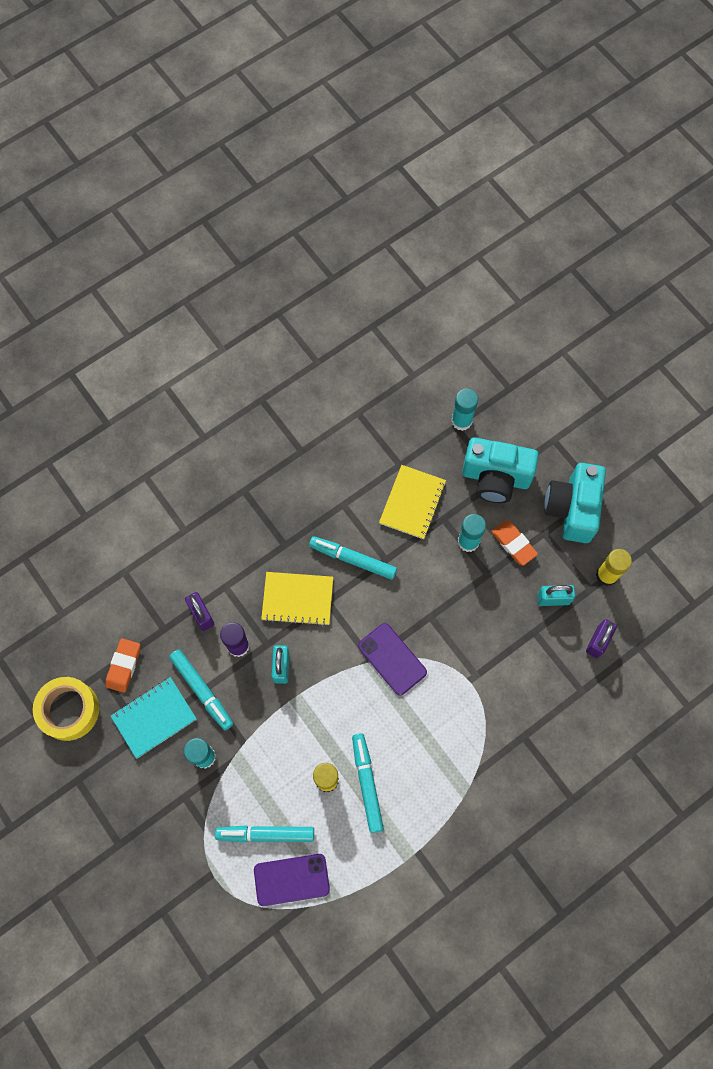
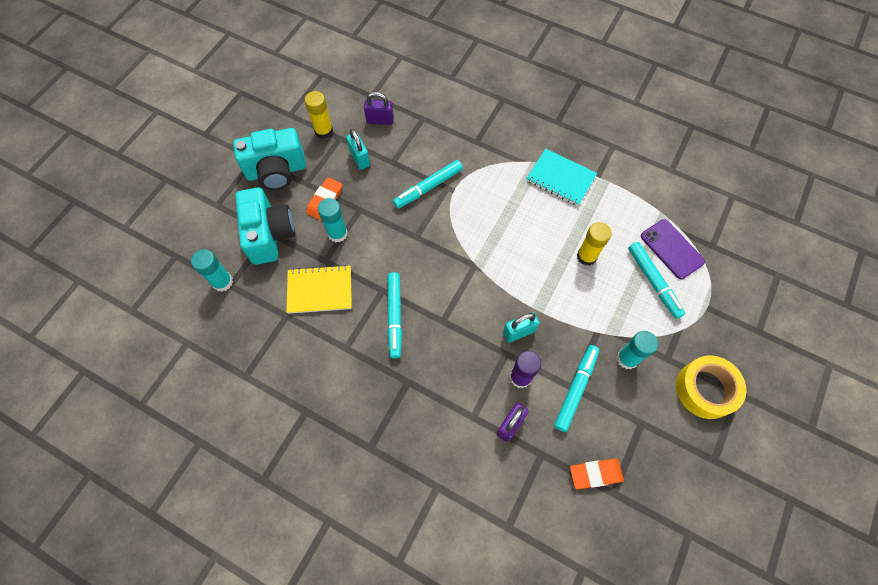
camera: 115 degrees left, 5 degrees down
(69, 710) = (664, 505): yellow tape -> yellow tape (705, 389)
(154, 718) = (622, 419): turquoise notebook -> turquoise notebook (560, 178)
(297, 599) = (452, 346): yellow notebook -> none
(367, 783) = (571, 228): turquoise marker -> turquoise marker (428, 187)
(392, 659) = (466, 250): purple phone -> none

